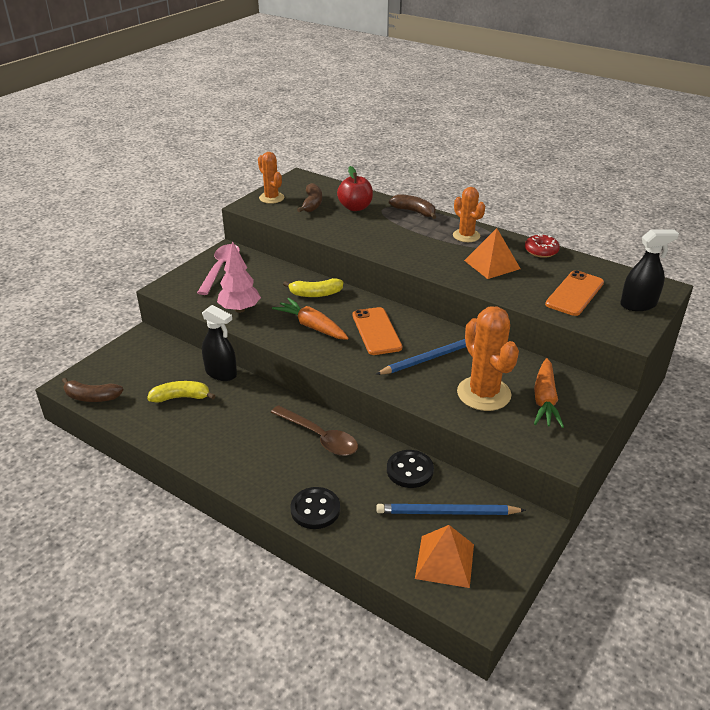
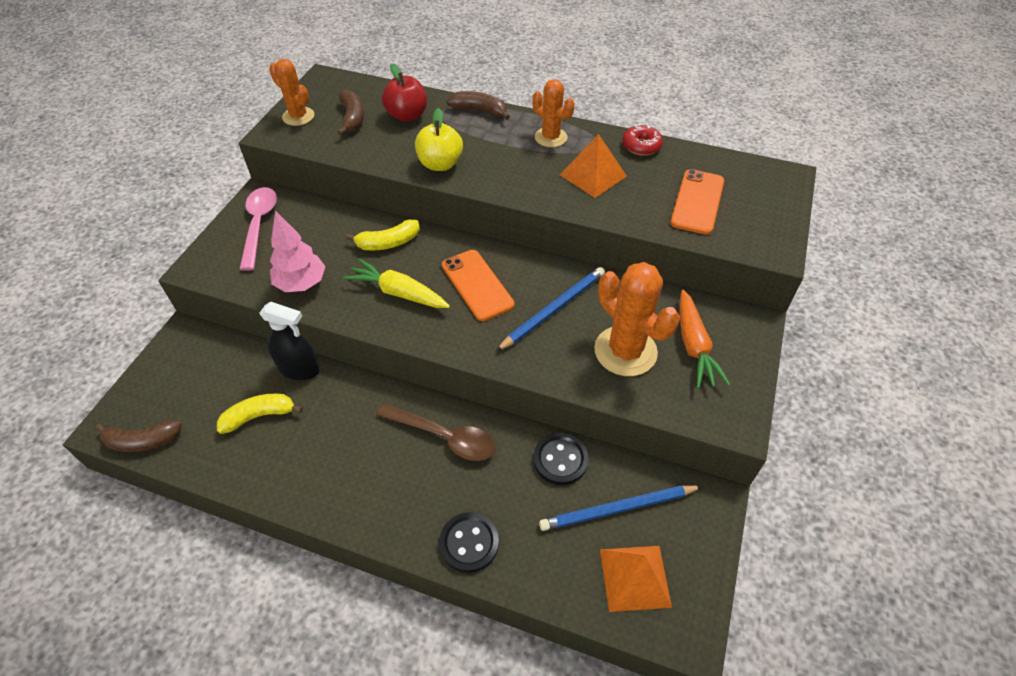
camera: 15 degrees left, 15 degrees up
(312, 326) = (398, 292): orange carrot -> yellow carrot
(370, 241) = (440, 164): none -> yellow apple
(638, 304) = (769, 205): black spray bottle -> none

